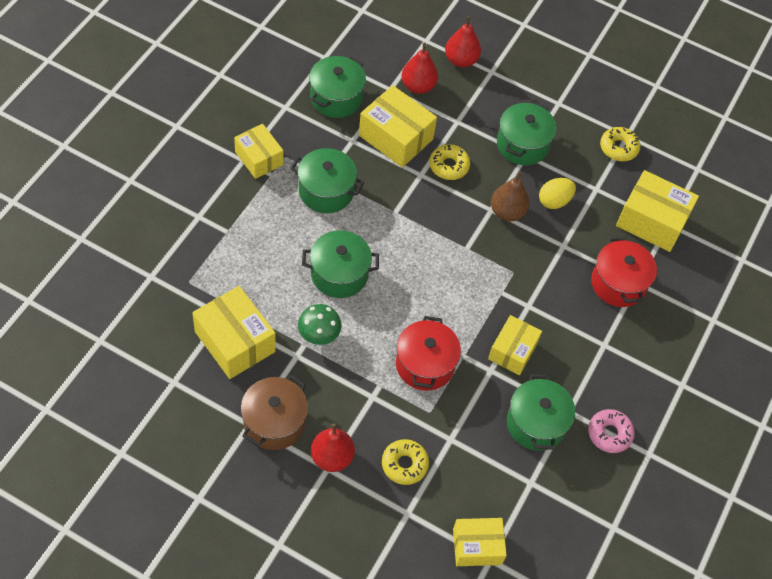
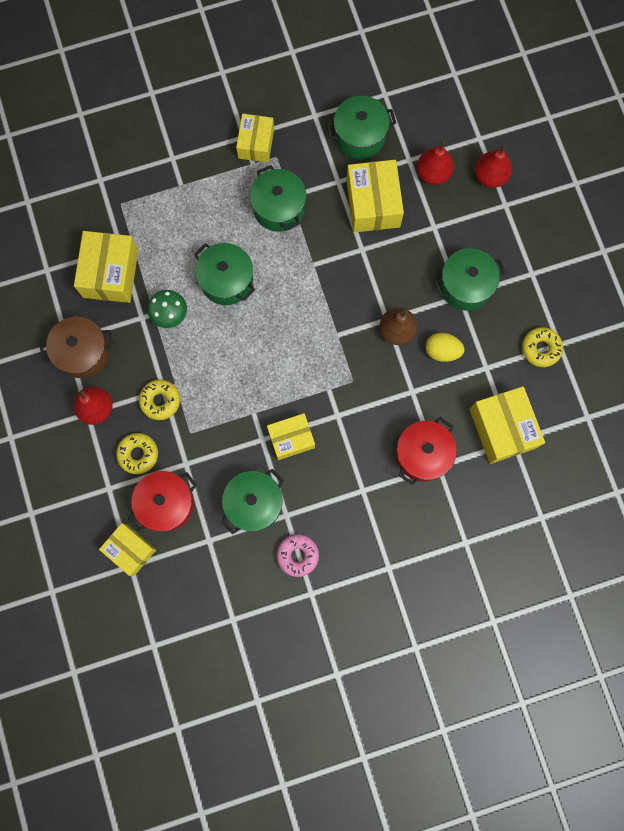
camera: 50 degrees right, 20 degrees up
(425, 364) = (220, 396): red pot -> red pot (166, 503)
(449, 166) = (390, 259): yellow donut -> yellow donut (160, 401)

